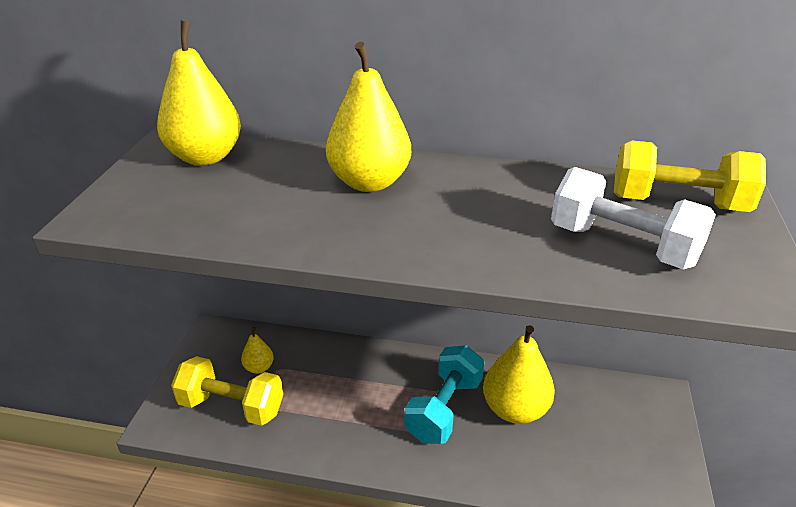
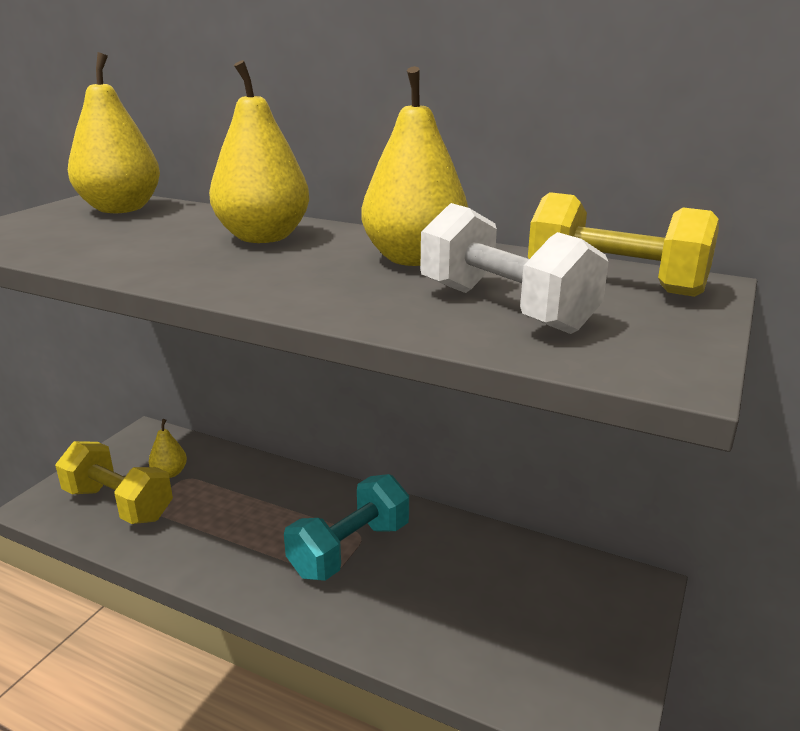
camera: 15 degrees right, 10 degrees down
(515, 409) = (436, 565): yellow pear -> yellow pear (414, 259)

